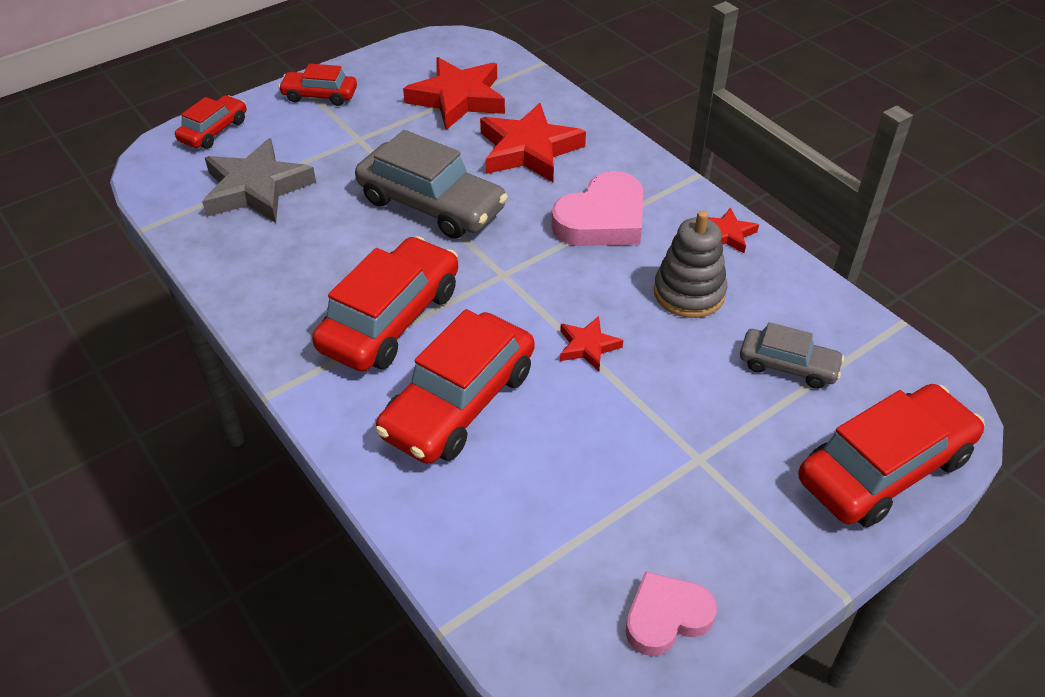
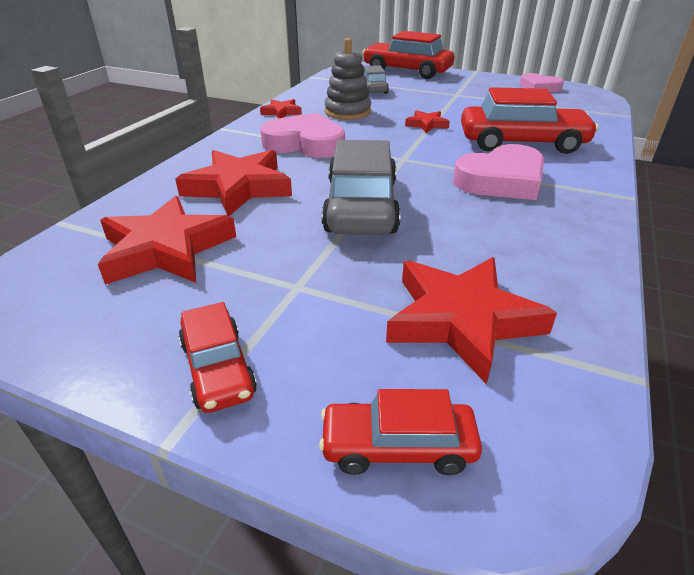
camera: 120 degrees left, 10 degrees down
(256, 189) = (462, 320): grey star -> red star
(390, 319) = (501, 180): red car -> pink heart

